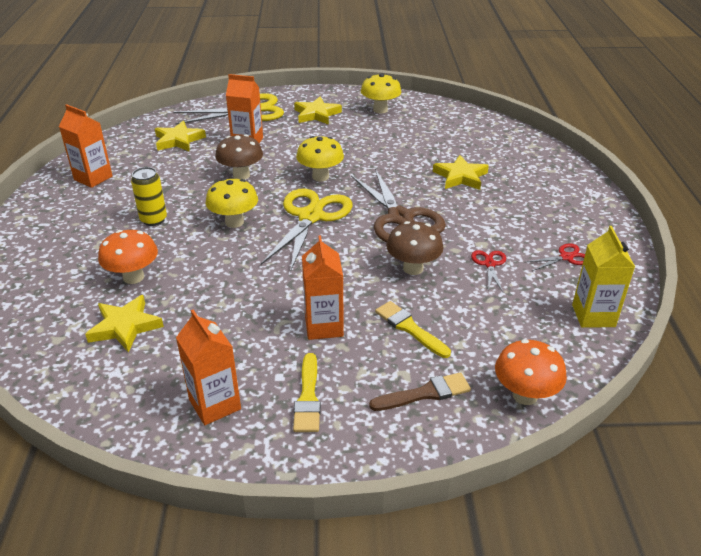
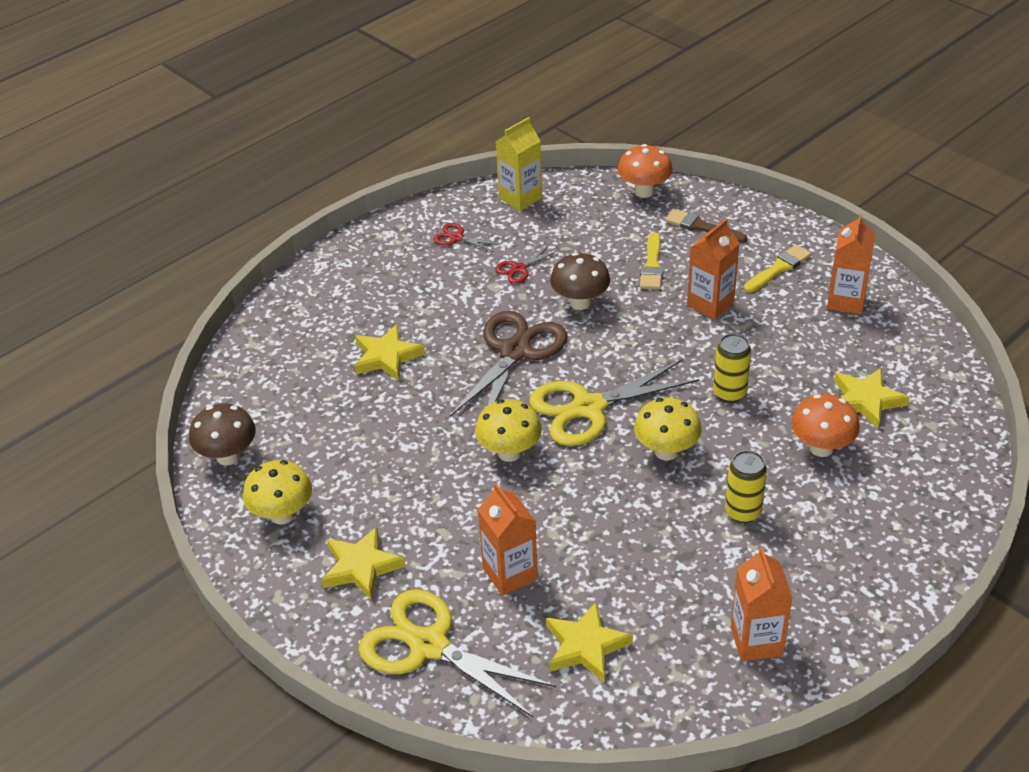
camera: 130 degrees left, 5 degrees up
(233, 274) = (729, 393): none -> yellow can
(241, 175) = (585, 516): brown mushroom -> brown mushroom (228, 456)

